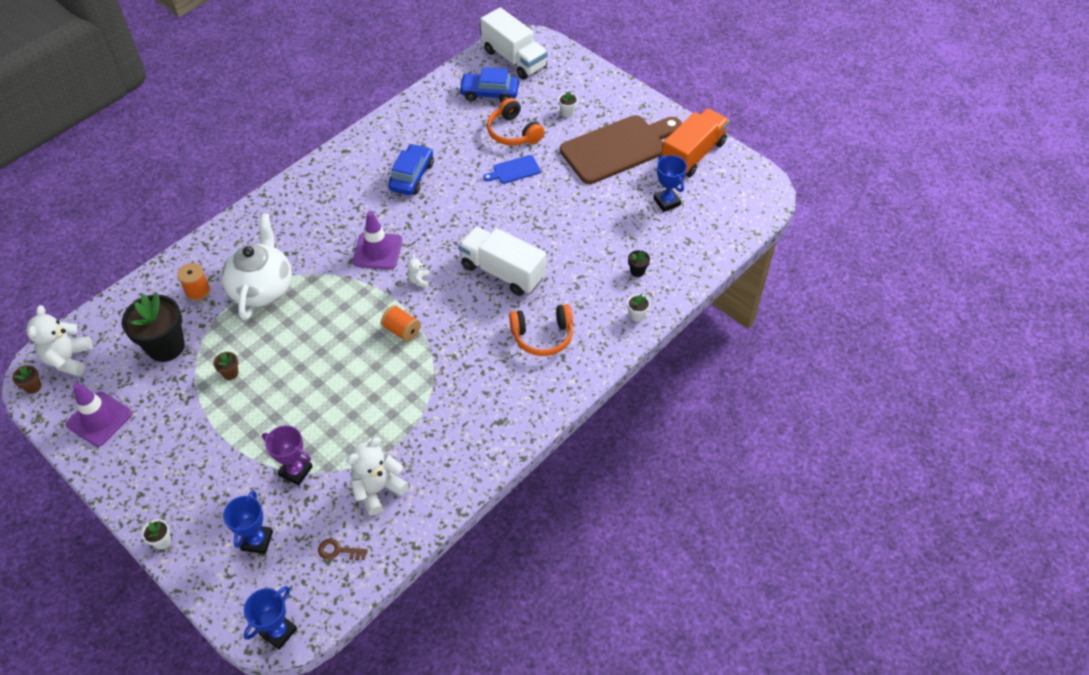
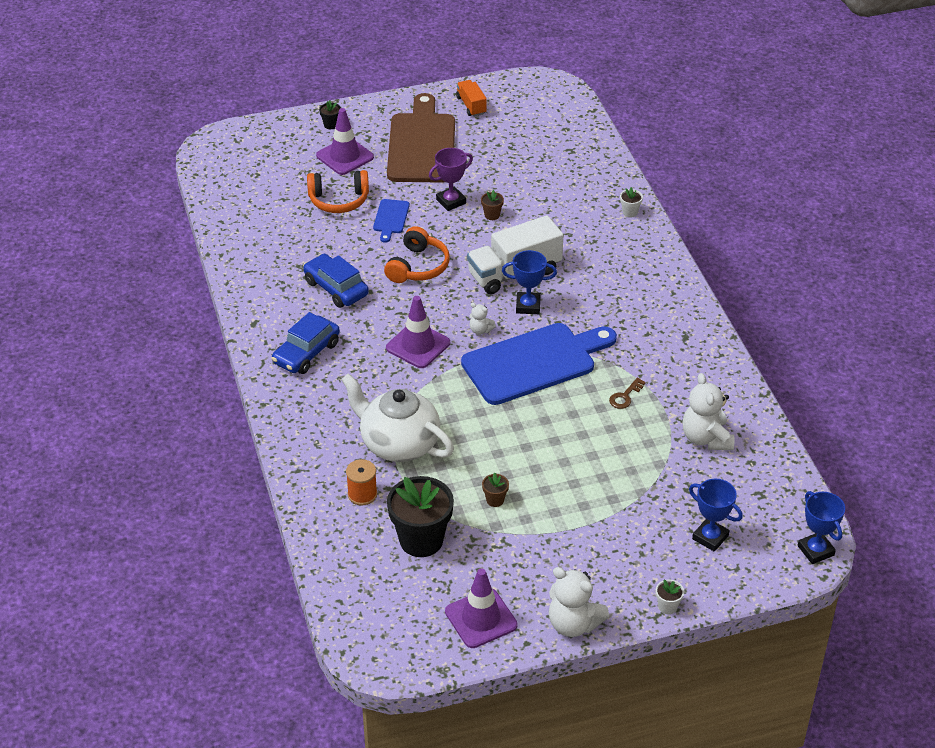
camera: 60 degrees left, 10 degrees down
(33, 387) = (395, 665): brown flower pot -> brown flower pot (492, 215)
(68, 359) = (377, 625): white teddy bear -> white teddy bear (573, 624)
(296, 471) = (649, 487): purple trophy -> purple trophy (451, 201)
(338, 551) = (755, 485): brown key -> brown key (625, 396)
(402, 330) = (534, 362): orange spool -> blue cutting board
(489, 93) = (268, 195): blue car -> blue car (306, 353)
(514, 59) = (234, 161): white truck -> none
(542, 336) = (609, 276): orange headphones -> orange headphones (418, 266)
(567, 112) = (345, 156): white flower pot -> purple traffic cone
(637, 271) = (580, 192): black flower pot -> black flower pot (331, 125)
(666, 202) = (514, 143): blue trophy -> blue trophy (528, 306)
(693, 155) = (471, 105): orange truck -> orange truck, size x0.53

